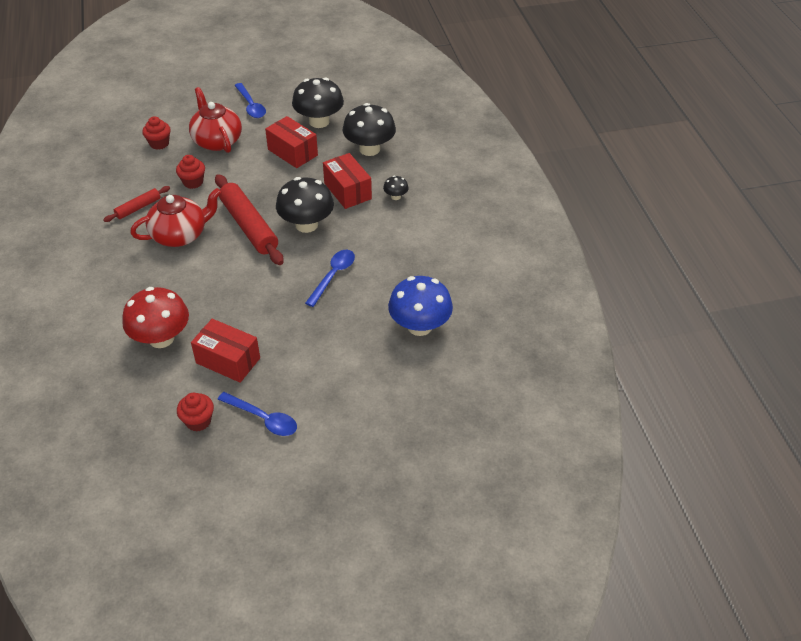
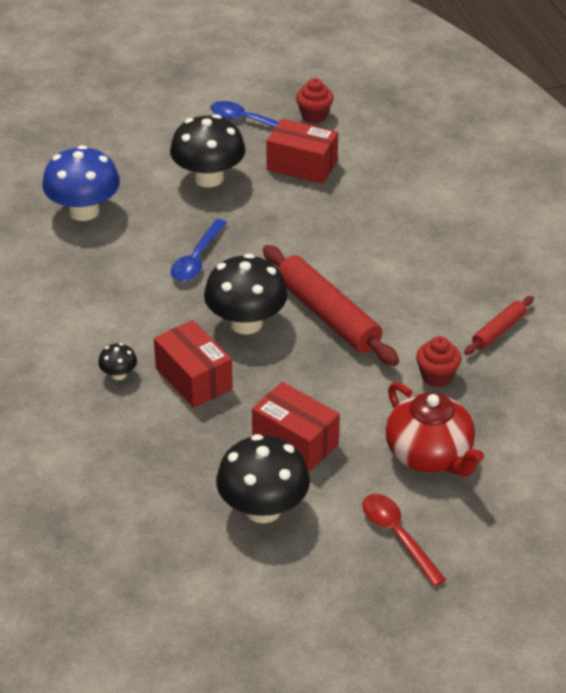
camera: 175 degrees right, 5 degrees down
(159, 143) = (524, 442): red cupcake -> none
(161, 338) = (387, 181): red mushroom -> none
(180, 235) = (419, 297): red teapot -> none
(251, 106) = (397, 535): blue spoon -> red spoon
(369, 149) = (166, 457): black mushroom -> black mushroom (208, 178)

